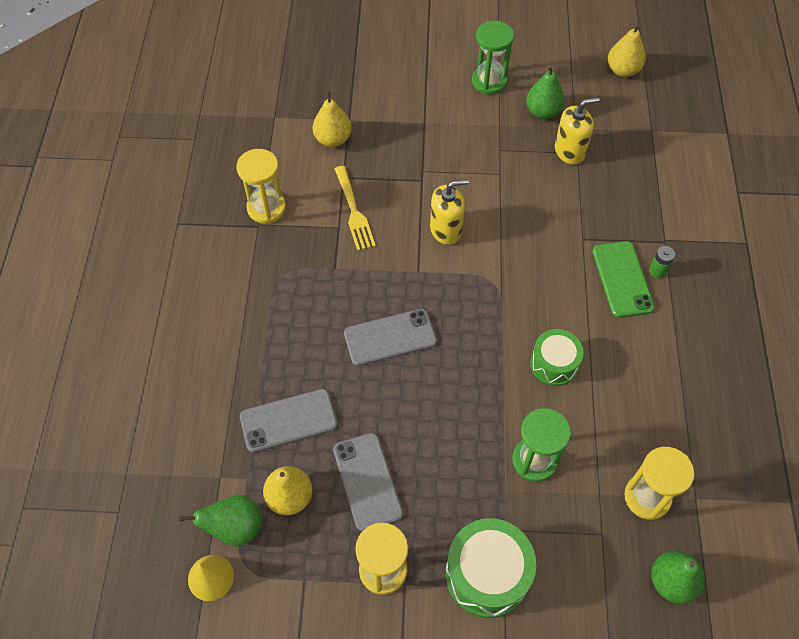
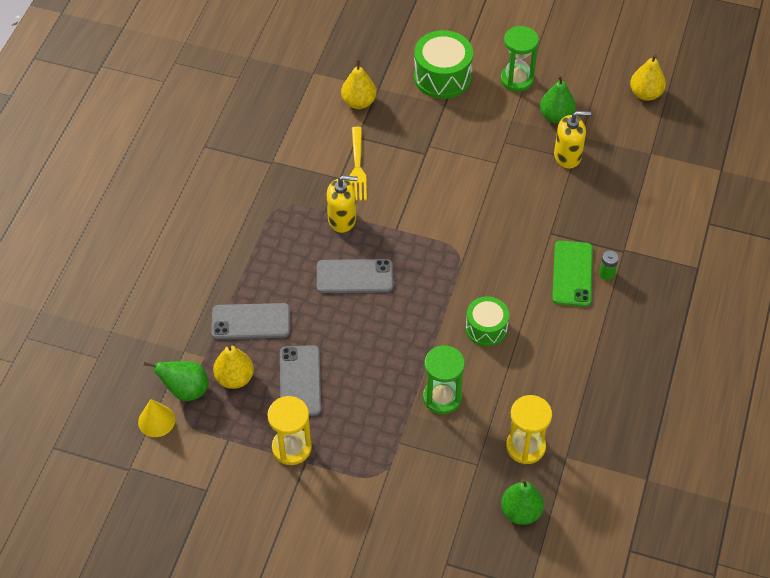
camera: 15 degrees right, 5 degrees down
(266, 208) = (283, 149): yellow hourglass -> none
(446, 230) = (432, 200): yellow soap dispenser -> yellow soap dispenser (342, 219)
(487, 574) = (373, 470): green drum -> green drum (442, 77)

